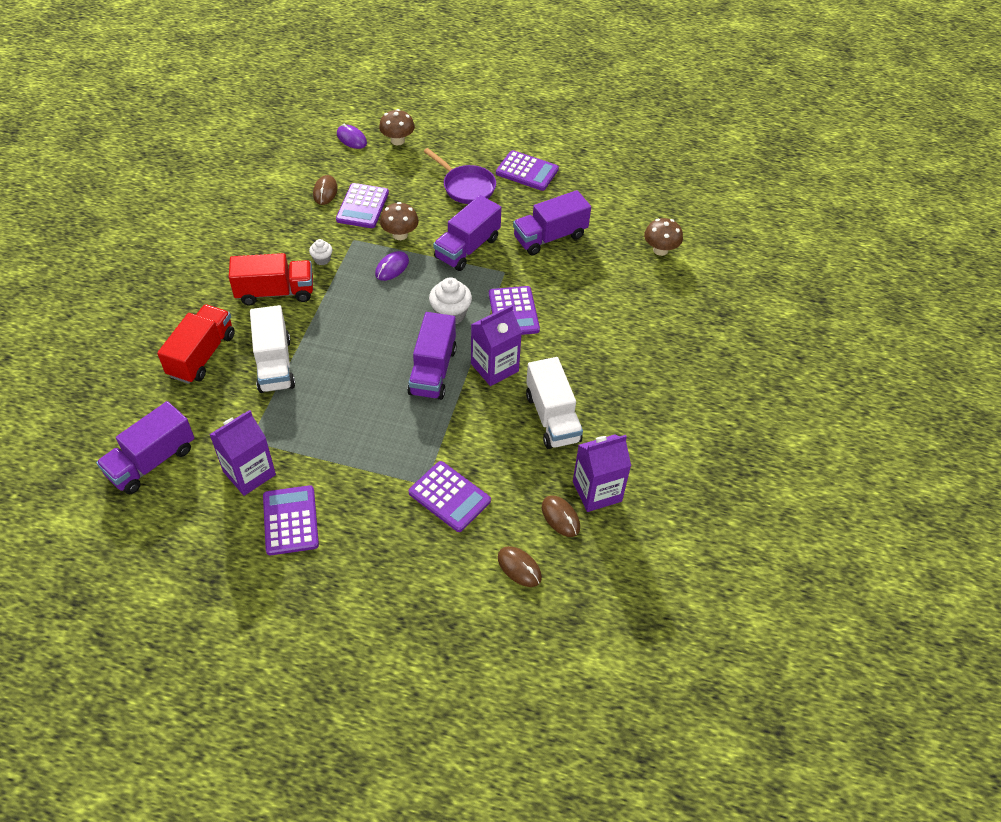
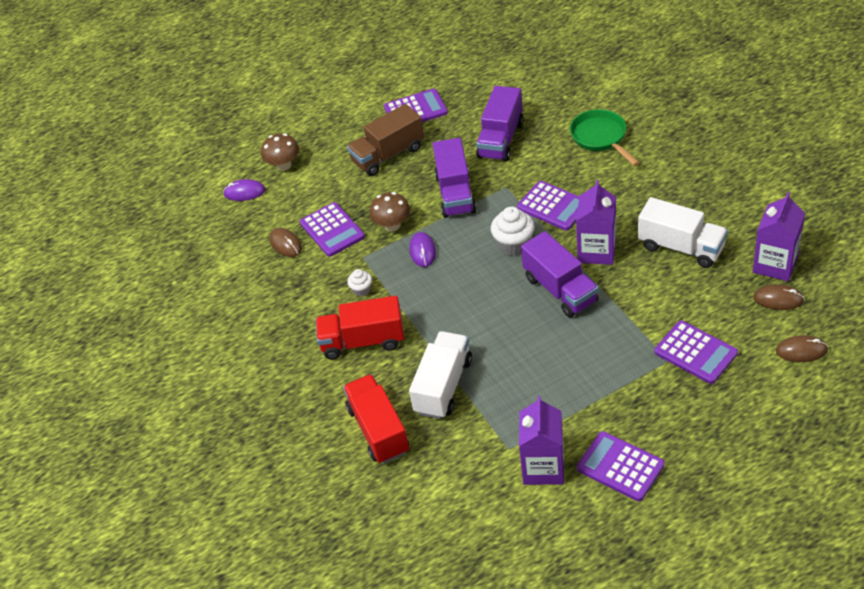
camera: 35 degrees left, 5 degrees down
(151, 461) = (461, 529): purple truck -> none
(274, 364) = (443, 386): white truck -> white truck turned 105 degrees counterclockwise
(275, 292) = (363, 341): red truck -> red truck turned 135 degrees counterclockwise
(449, 497) = (695, 353): purple calculator -> purple calculator turned 45 degrees clockwise
(466, 187) = (388, 155): purple pan -> brown truck
(617, 293) = (601, 138): none -> green pan
(660, 250) = (585, 88): brown mushroom -> none

